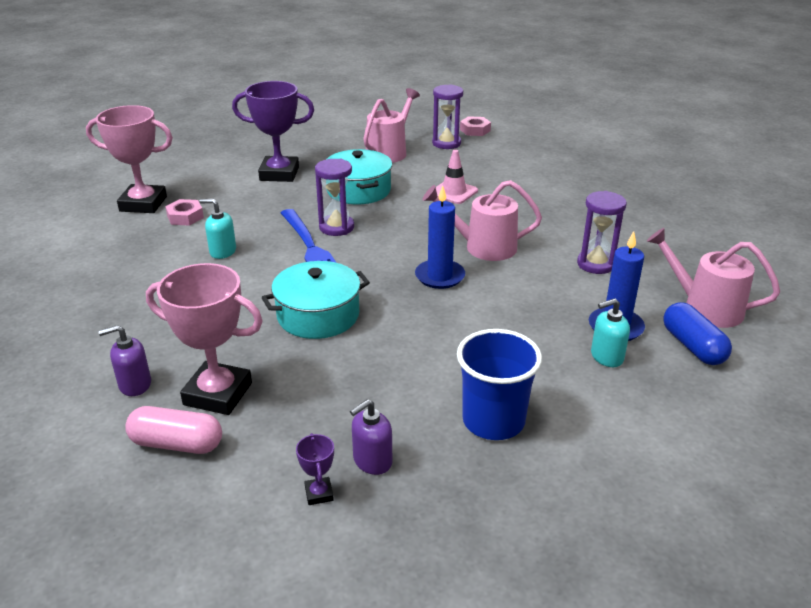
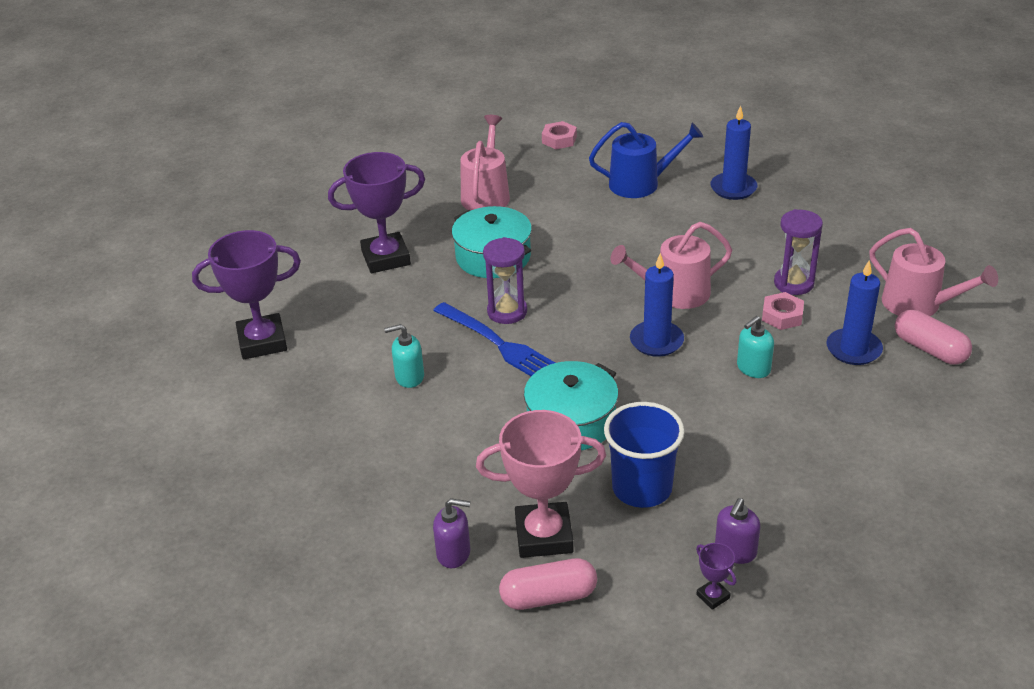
camera: 20 degrees left, 5 degrees up
(134, 384) = (454, 553): purple soap dispenser -> purple soap dispenser turned 135 degrees counterclockwise
(143, 204) = (262, 342): pink trophy -> purple trophy
(185, 217) = (327, 345): pink nut -> pink nut (782, 316)
(446, 143) = (541, 166): purple hourglass -> none
(453, 192) = (596, 232): pink traffic cone -> none
(493, 421) = (810, 479): blue cup -> blue cup (642, 488)
(516, 169) = (640, 184): none -> blue watering can
(593, 188) = (733, 188): none -> blue candle
(606, 357) = (864, 383): turquoise soap dispenser -> turquoise soap dispenser (753, 368)
(693, 346) = (930, 349): blue capsule -> pink capsule
(705, 308) = (918, 304): pink watering can -> pink watering can turned 150 degrees counterclockwise

